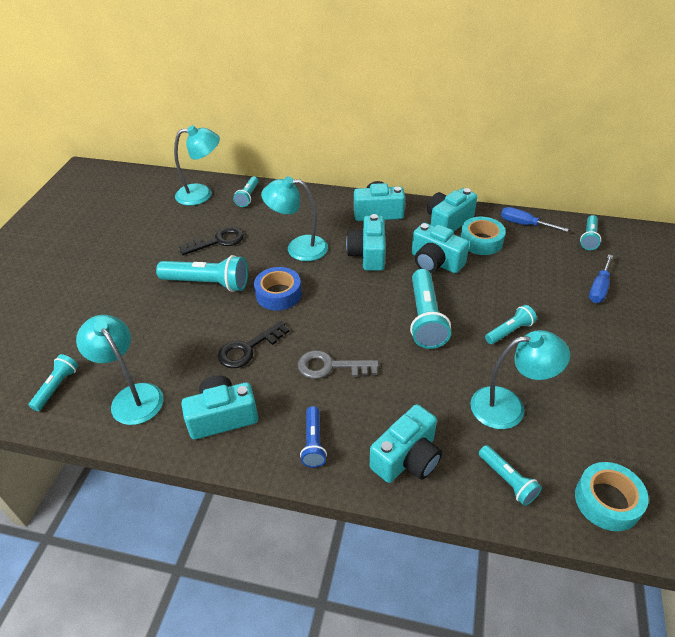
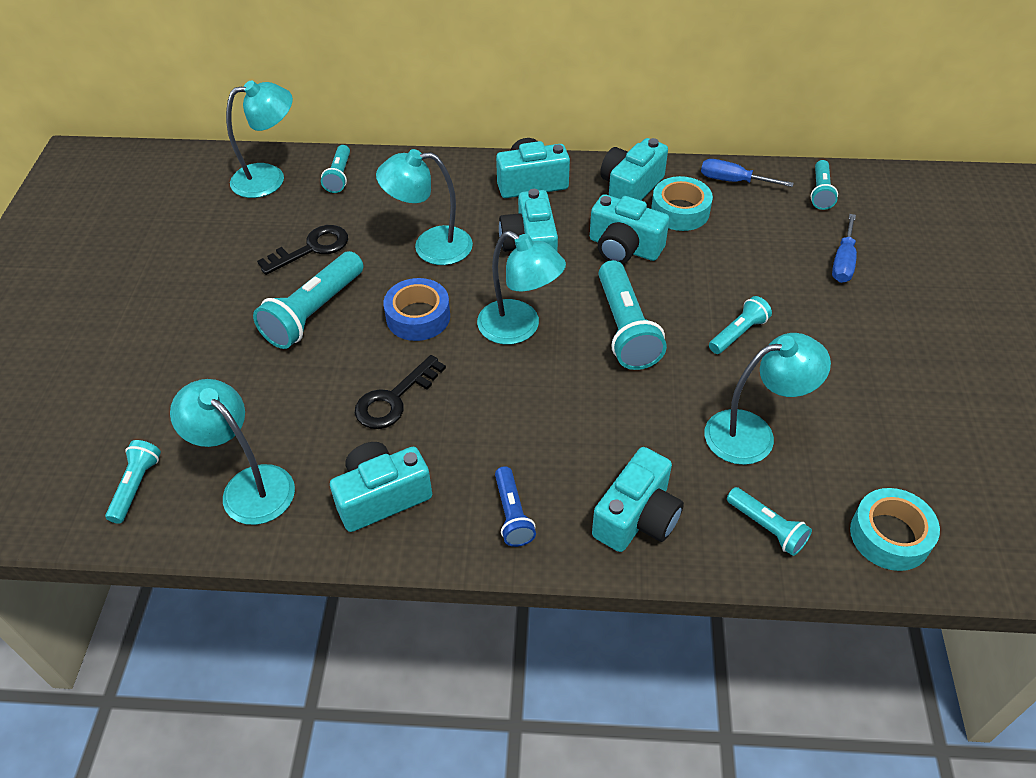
camera: 10 degrees left, 5 degrees up
(208, 283) = (313, 312): turquoise flashlight -> turquoise flashlight turned 120 degrees clockwise
(330, 366) = (512, 410): grey key -> none
(348, 310) = (519, 328): none -> turquoise lamp

